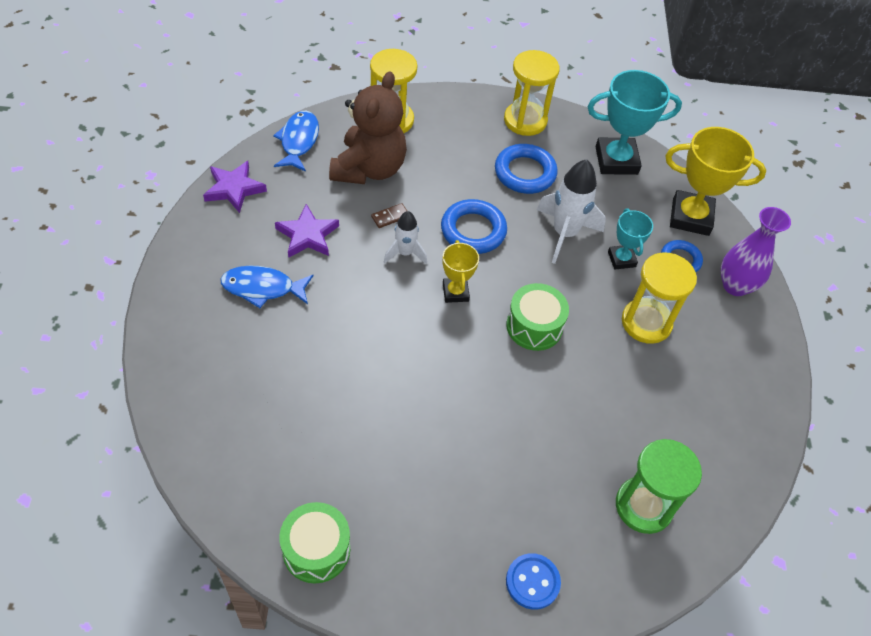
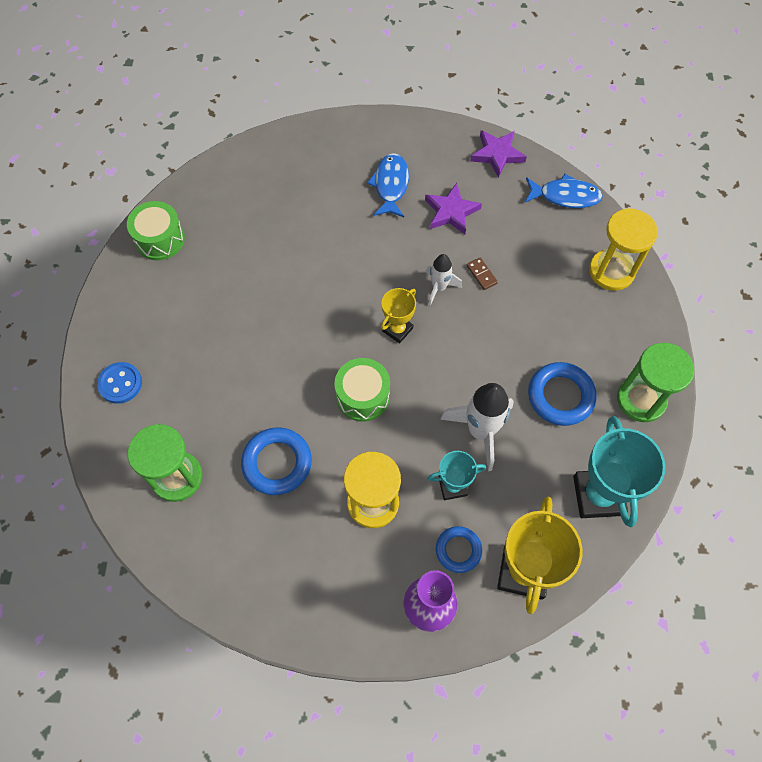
camera: 95 degrees right, 10 degrees up
(369, 169) = (540, 254): brown teddy bear -> none
(455, 292) = (397, 329): yellow trophy -> yellow trophy turned 45 degrees counterclockwise
(473, 230) = (474, 345): blue ring -> blue ring (277, 463)
(525, 120) = (641, 400): yellow hourglass -> green hourglass

